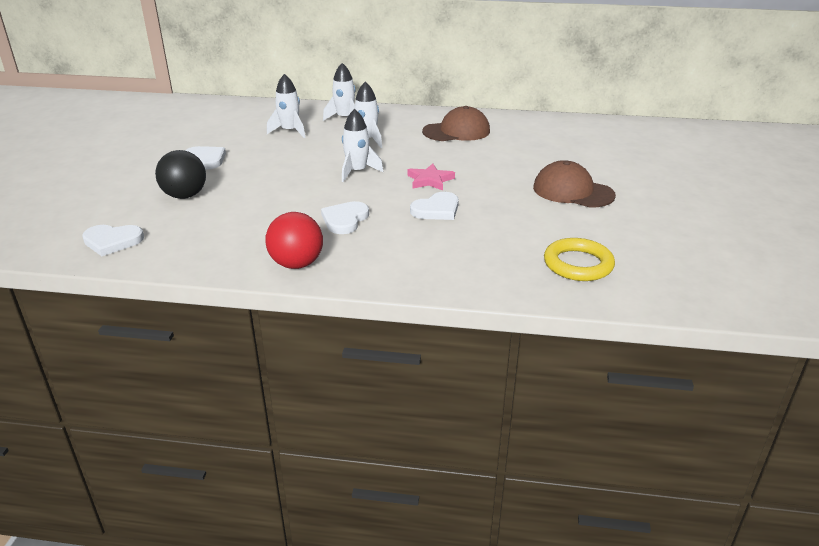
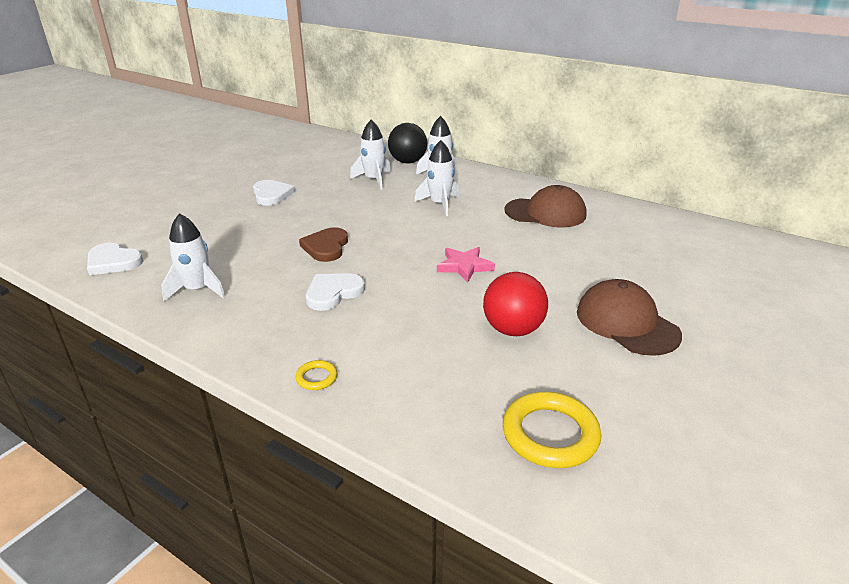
camera: 25 degrees right, 0 degrees up
(185, 196) = (217, 229): black ball -> black ball (407, 162)
(296, 264) = (237, 334): red ball -> red ball (512, 330)
(303, 189) = (326, 247): none -> brown heart
(357, 172) = (397, 239): white rocket -> white rocket (197, 290)
(391, 275) = (316, 378): none -> yellow ring
(436, 209) = (440, 305): white heart -> none

